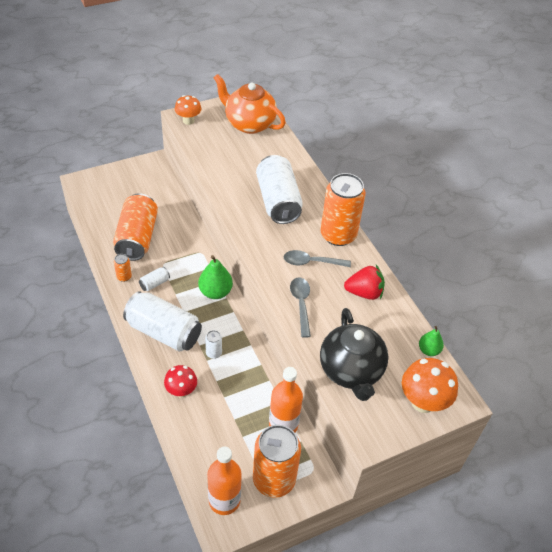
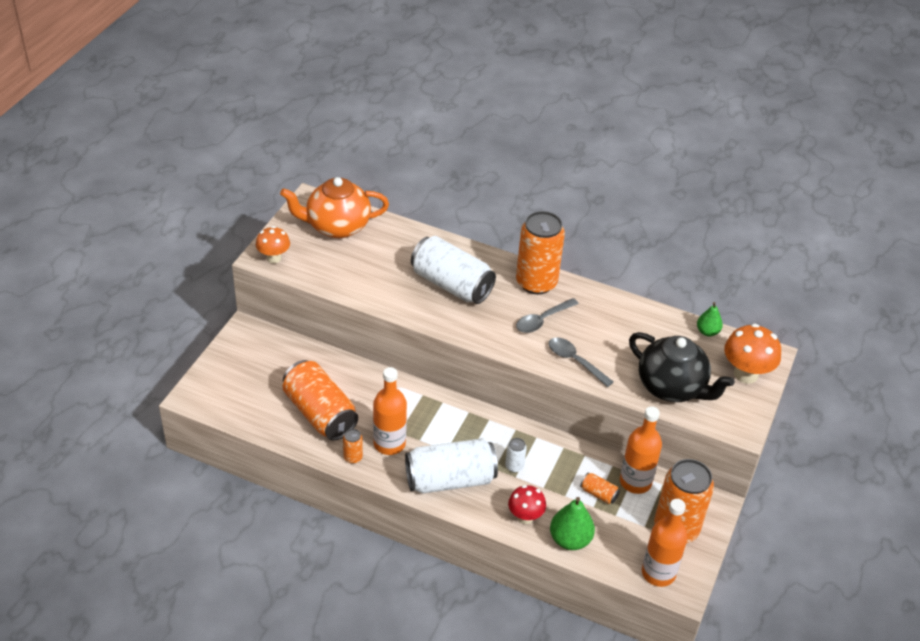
camera: 40 degrees left, 5 degrees down
(154, 283) = (389, 443): white can -> orange bottle
(215, 292) = (453, 413): green pear -> green pear (570, 540)
(248, 413) = (598, 494): none -> orange can
(364, 292) = (611, 318): red strawberry -> none

